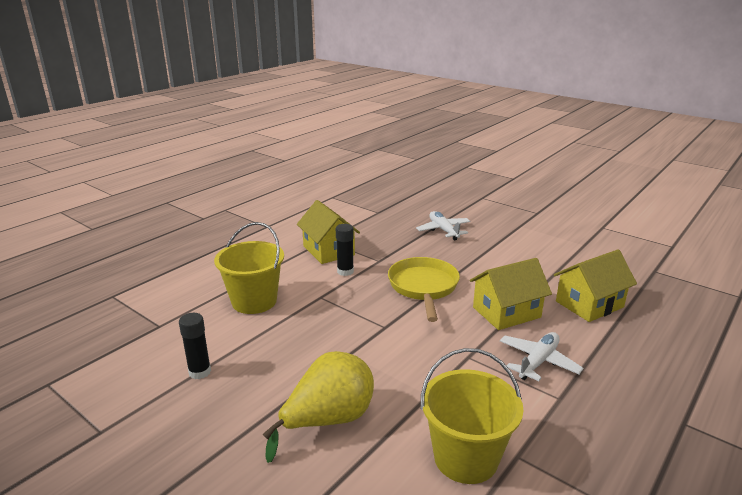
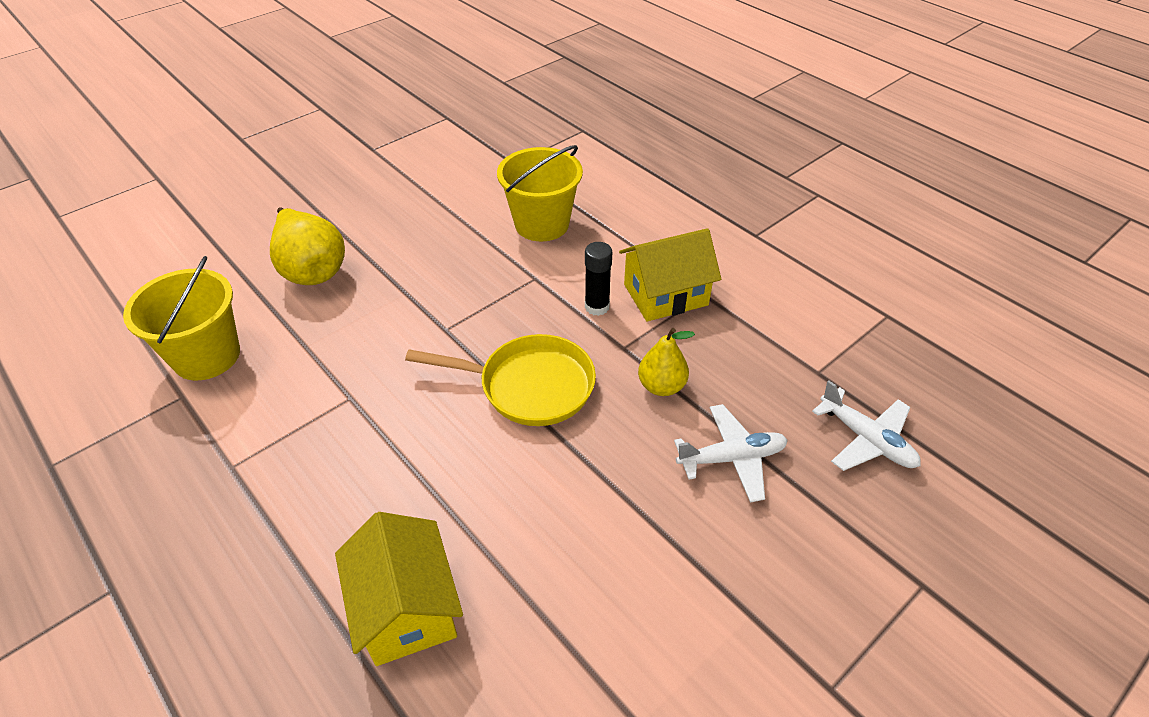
camera: 100 degrees right, 20 degrees up
(200, 372) = (424, 192): black glue stick -> none
(405, 248) = (661, 386): none -> yellow pear
(506, 312) = (428, 471): yellow house -> none
(538, 362) = (304, 469): white plane -> white plane (866, 439)

